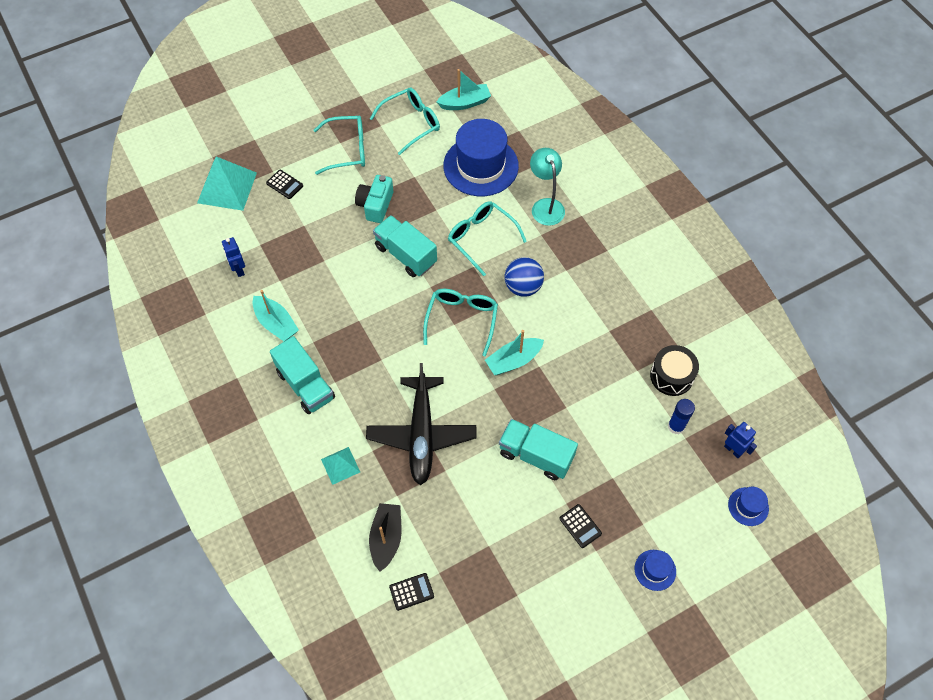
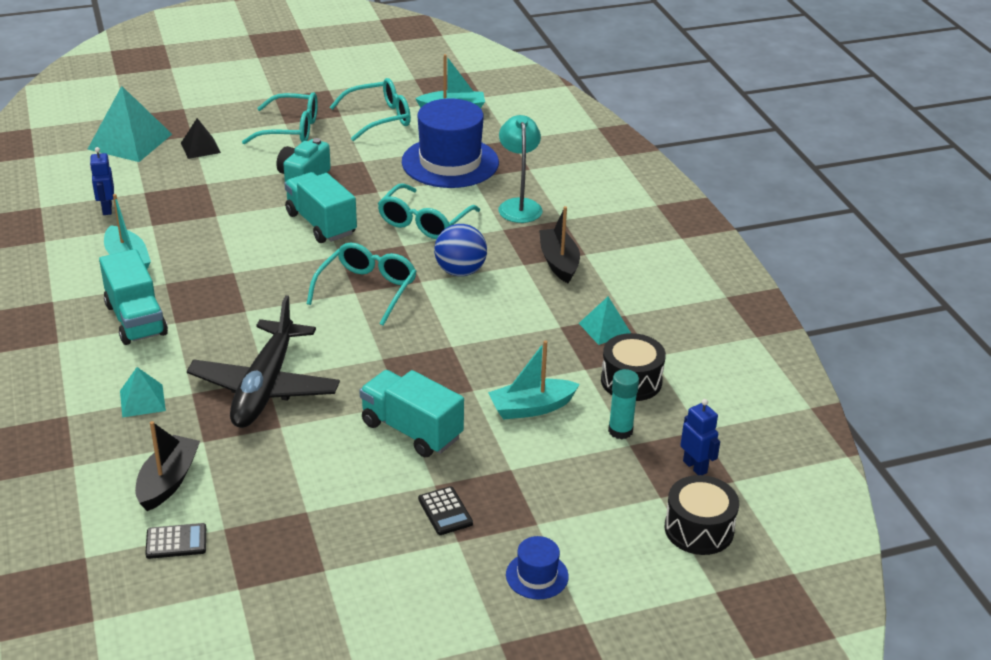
camera: 10 degrees right, 25 degrees down
(284, 184) = (200, 147): black calculator -> black pyramid
(481, 238) = (424, 222): turquoise glasses -> turquoise glasses turned 120 degrees counterclockwise
(513, 360) = (419, 336): turquoise boat -> turquoise boat (531, 408)
(591, 263) = (559, 262): none -> black boat
(641, 327) = (605, 328): none -> turquoise pyramid
(676, 426) = (620, 431): blue glue stick -> turquoise glue stick
(748, 506) = (699, 529): blue hat -> black drum

